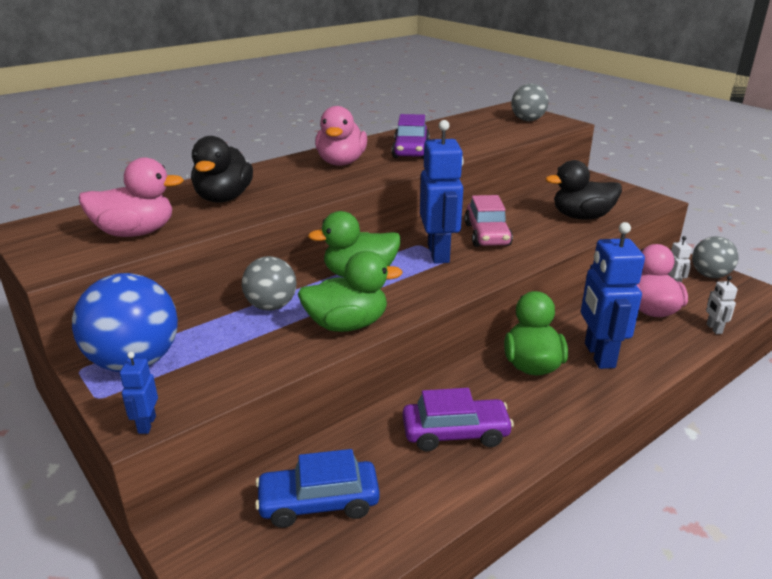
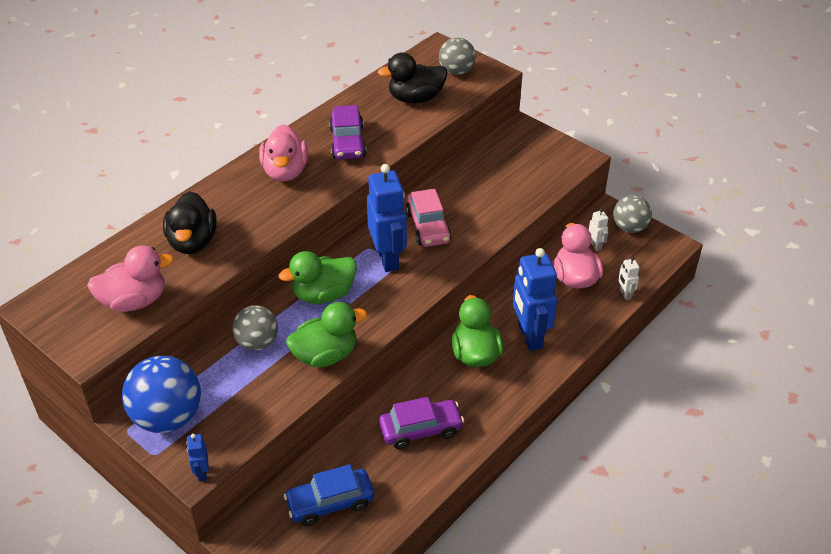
camera: 10 degrees left, 15 degrees up
(581, 217) = (512, 190): black duck -> black duck (415, 98)

